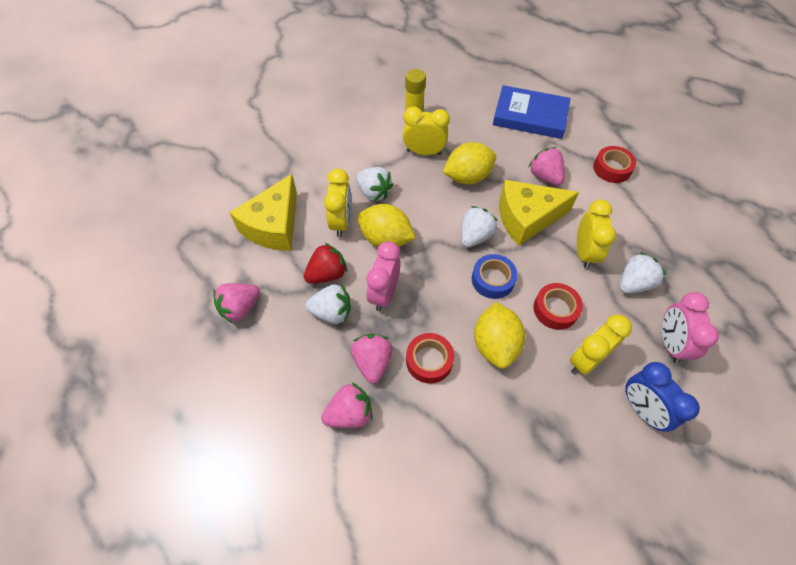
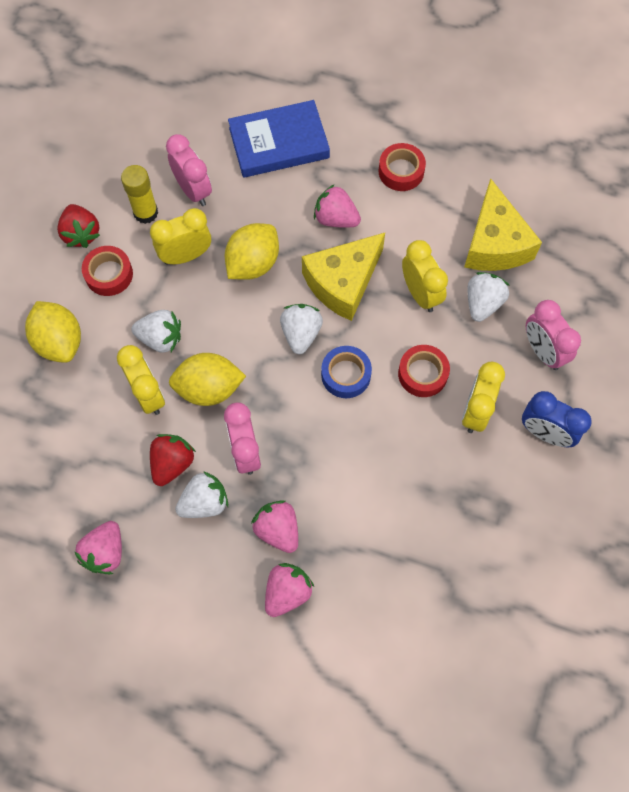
camera: 30 degrees left, 10 degrees up
(274, 226) = (75, 440): yellow cheese -> yellow cheese (495, 243)
(364, 111) = (81, 234): none -> red strawberry
(429, 360) = (331, 496): red tape -> red tape (109, 274)
(453, 118) = (193, 190): none -> pink clock
(495, 344) = (384, 444): yellow lemon -> yellow lemon (59, 342)

